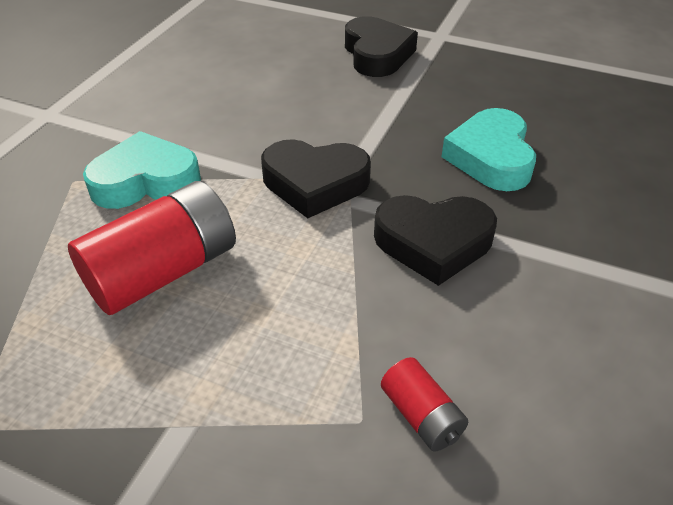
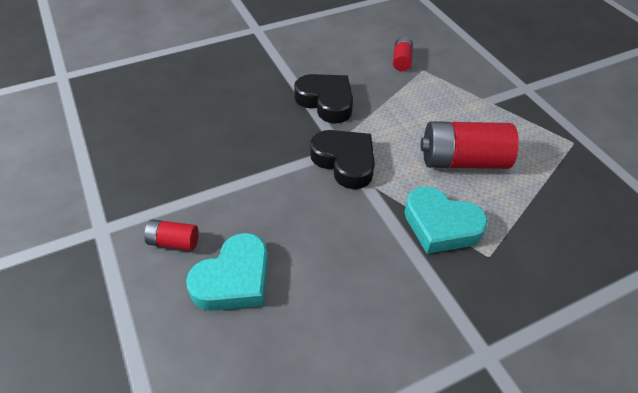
camera: 140 degrees left, 5 degrees up
(377, 54) = (173, 242): black heart -> red battery
(491, 157) = (239, 120): turquoise heart -> turquoise heart (234, 279)

